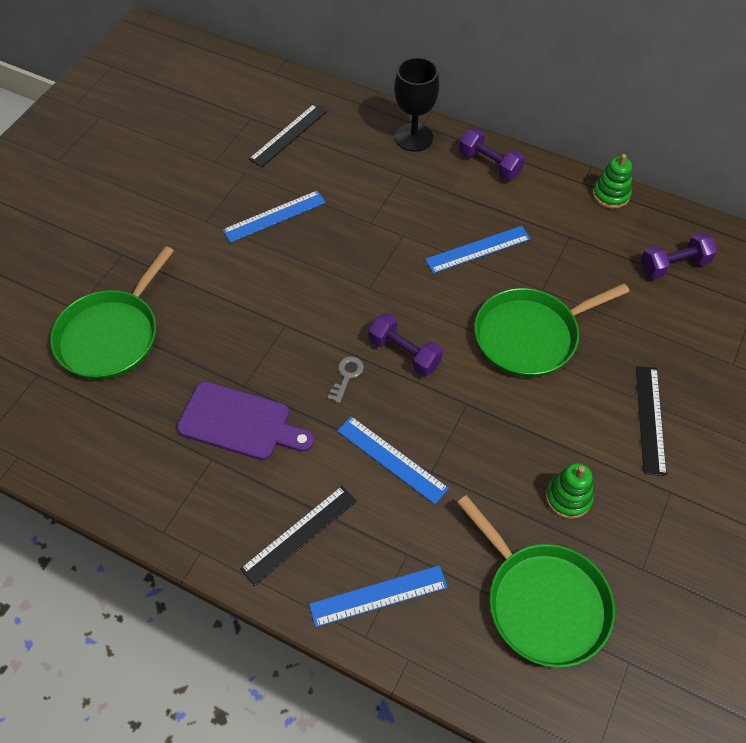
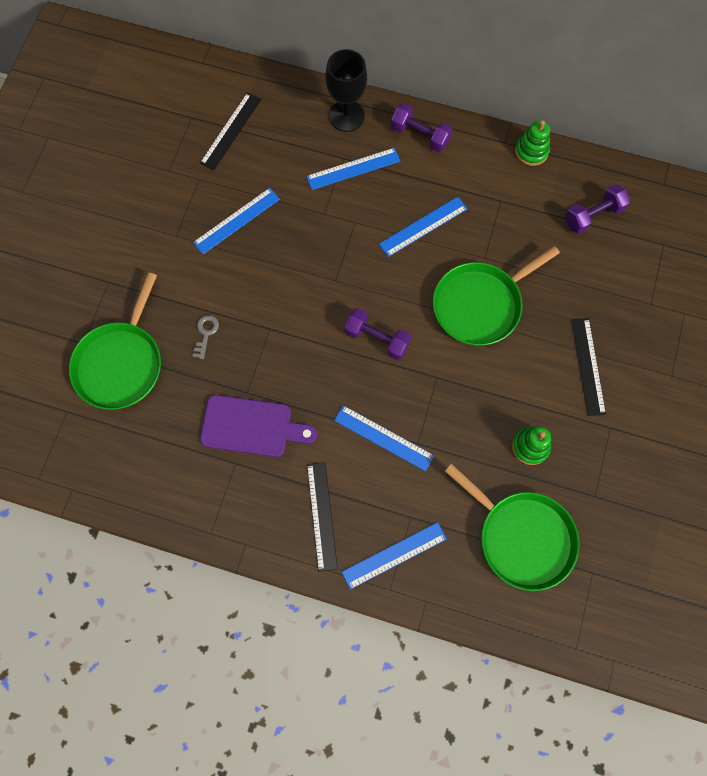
camera: 10 degrees left, 15 degrees up
(299, 534) = (321, 515): black ruler -> black ruler turned 45 degrees counterclockwise
(347, 376) = (332, 368): grey key -> grey key (206, 333)
(411, 185) = (353, 169): none -> blue ruler

